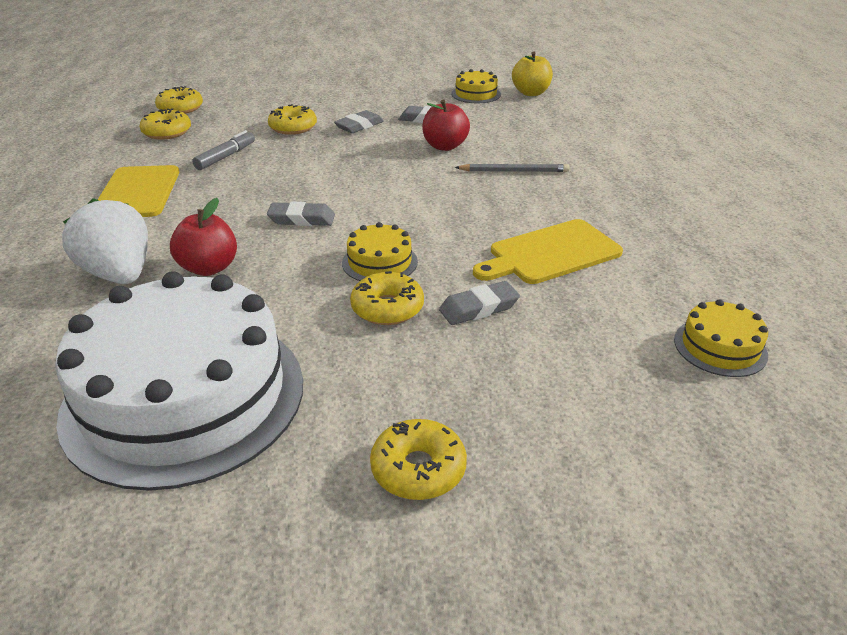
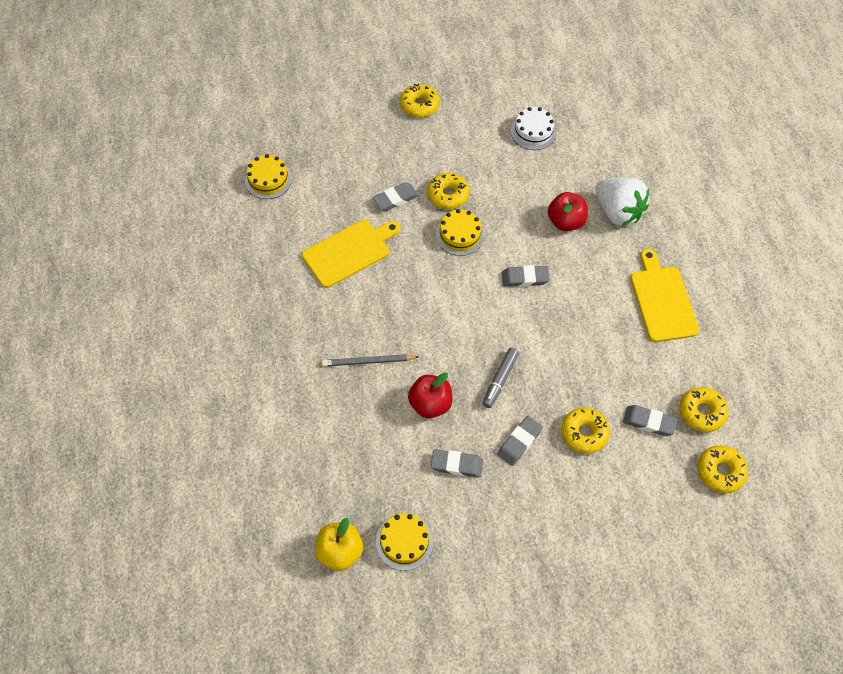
camera: 175 degrees right, 25 degrees up
(184, 396) = (533, 132): white cake -> white cake, size x0.41
(224, 130) = (649, 422): none -> grey eraser
(226, 157) = (622, 368): grey marker -> grey marker (500, 380)

